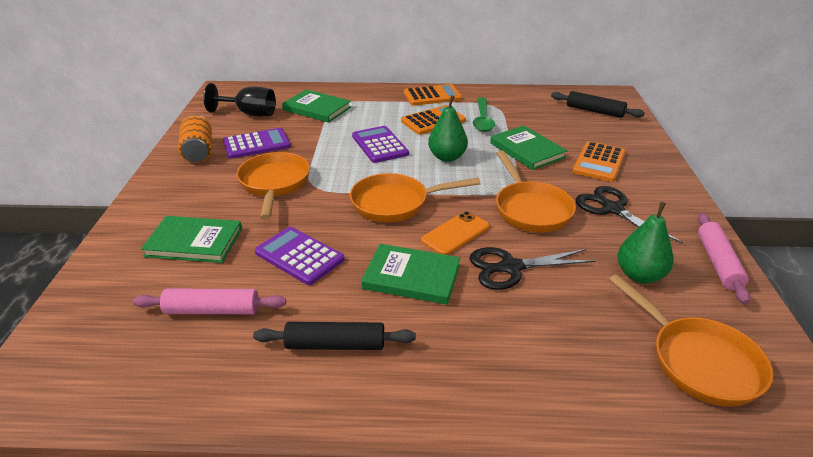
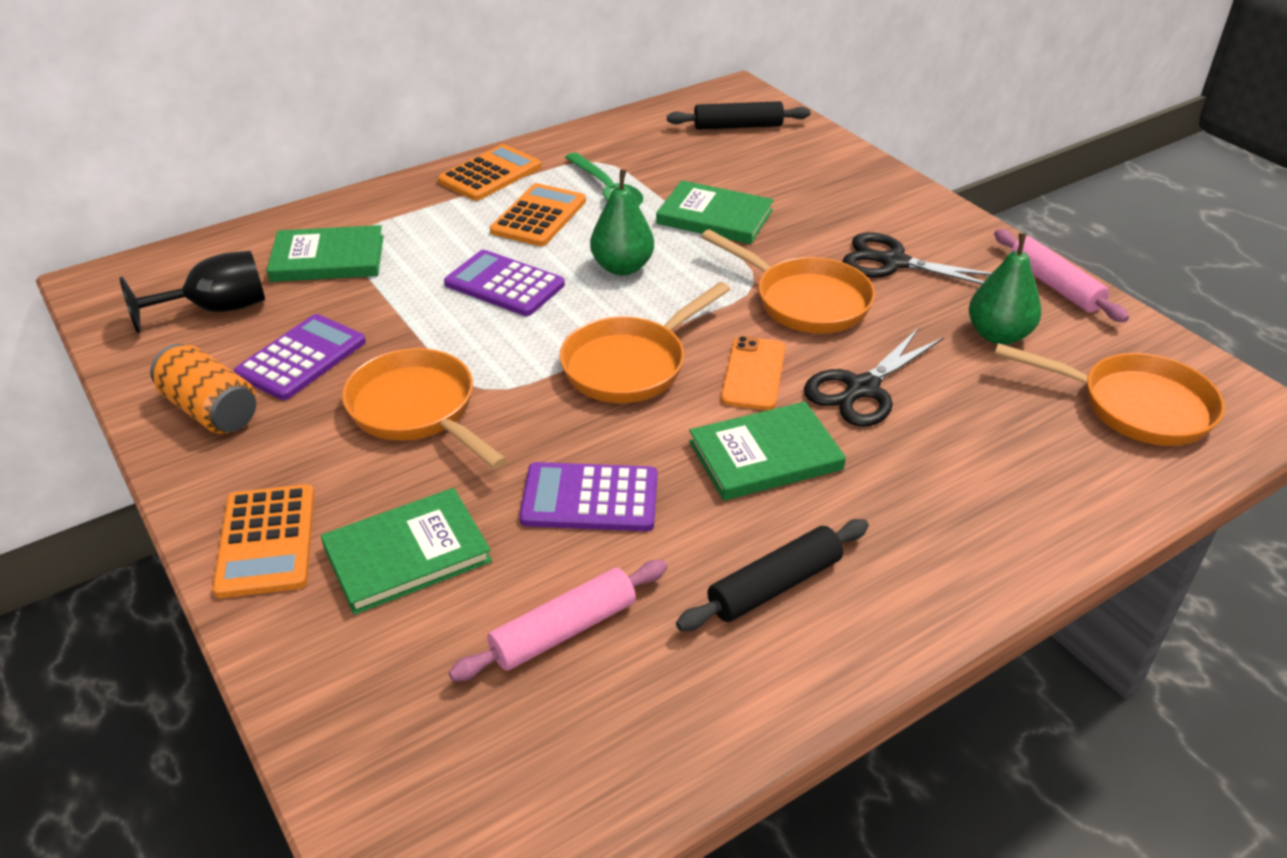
camera: 35 degrees left, 5 degrees up
(599, 162) = (816, 202): orange calculator -> orange calculator (266, 541)

